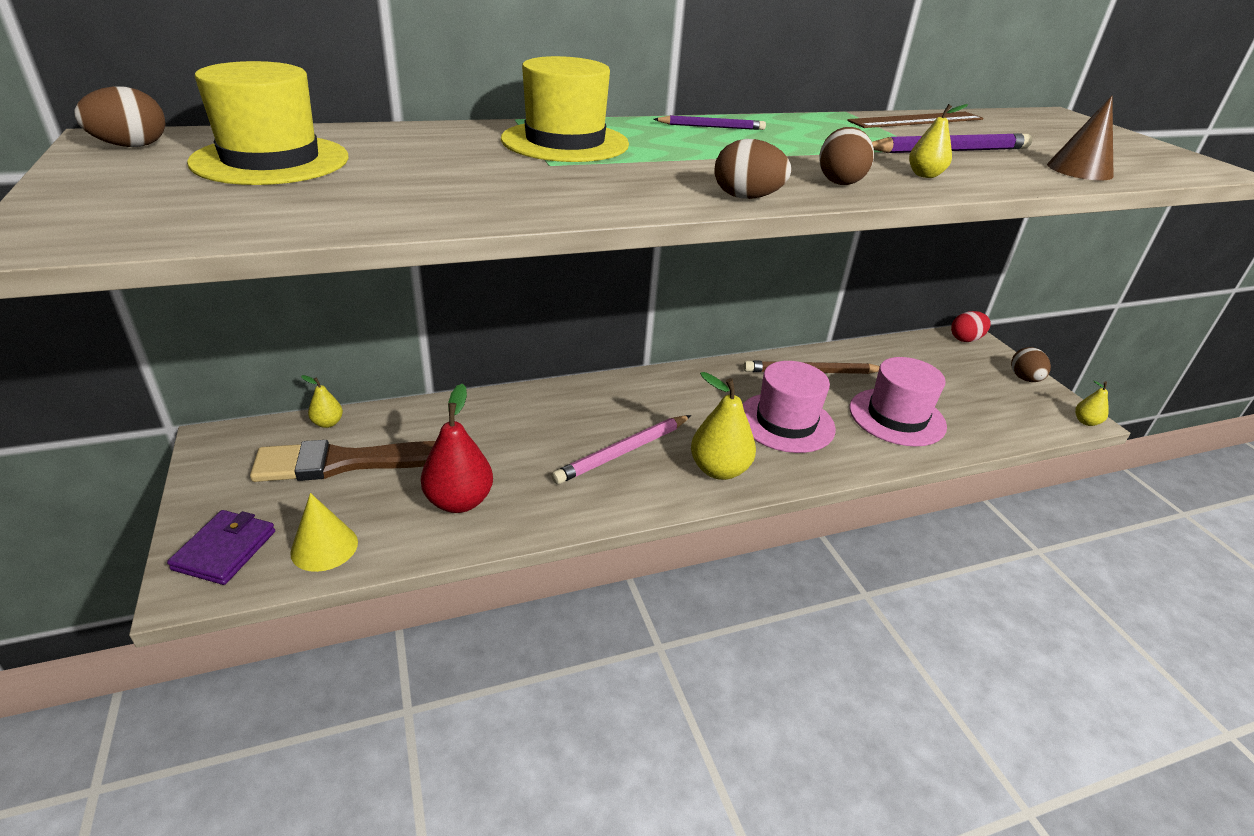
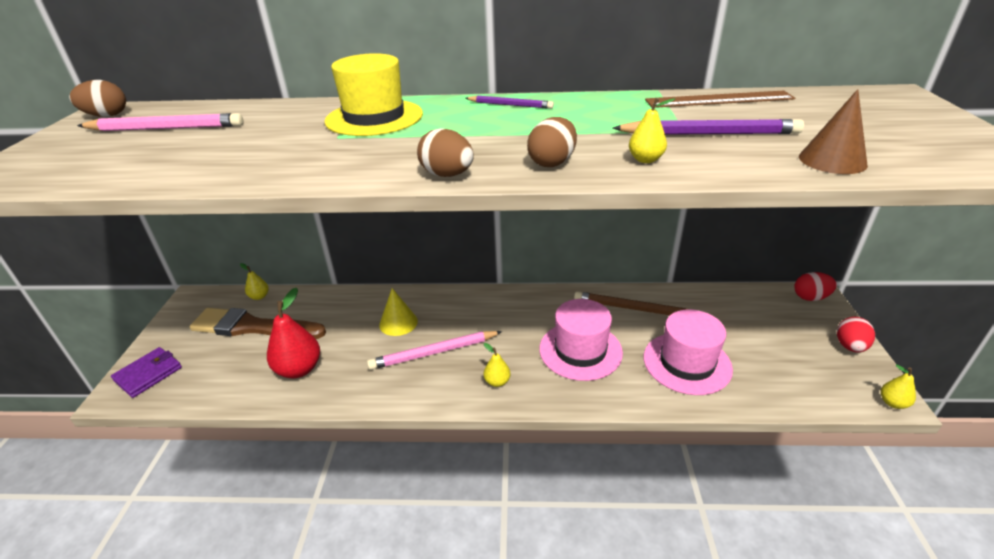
camera: 25 degrees right, 0 degrees up
(271, 160) = (166, 128): yellow hat -> pink pencil
(324, 547) = (200, 385): yellow cone -> yellow cone (398, 323)
(719, 470) = (497, 382): yellow pear -> yellow pear, size x0.52
(1024, 379) = (850, 346): brown egg -> red egg

